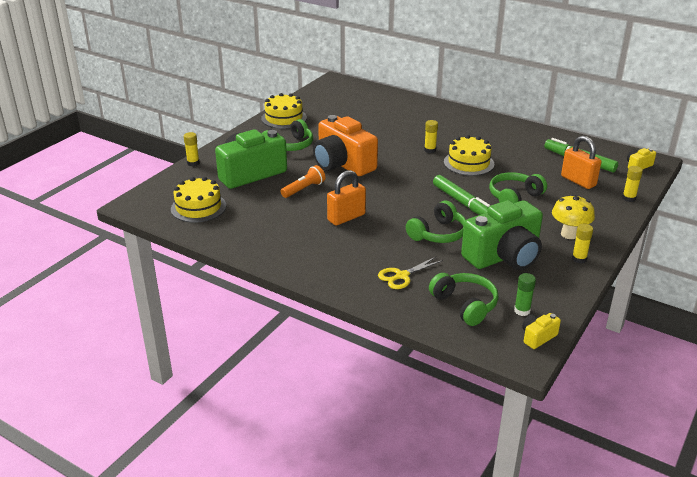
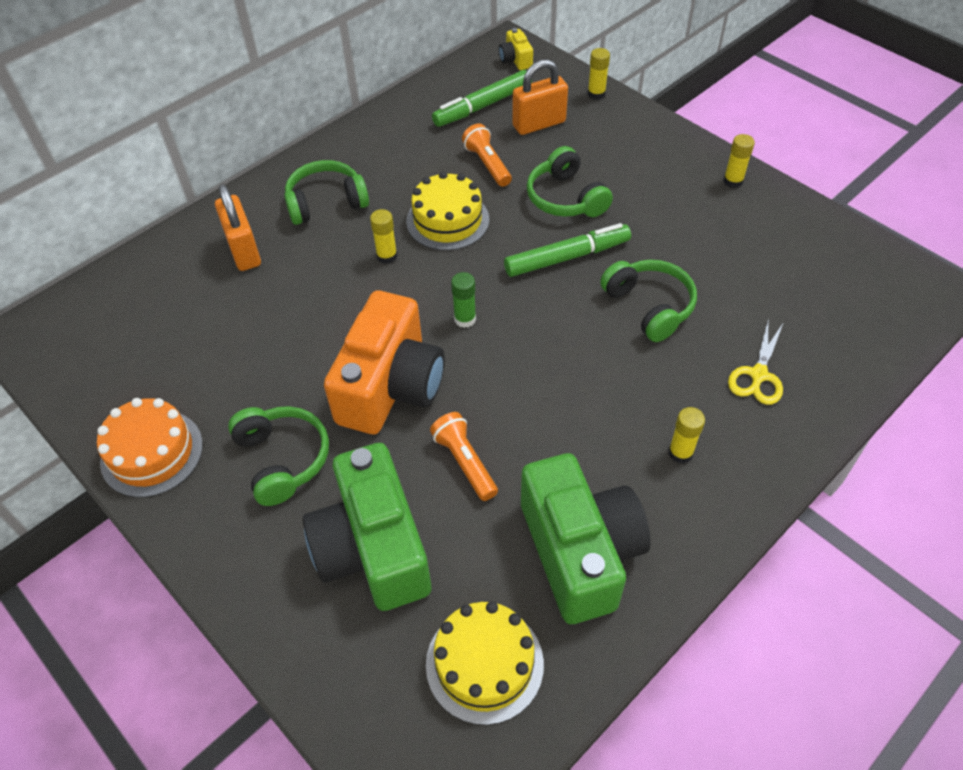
camera: 75 degrees left, 20 degrees up
(193, 163) = (285, 661): yellow glue stick -> yellow glue stick (680, 453)
(284, 118) = (152, 453): yellow cake -> orange cake
(342, 164) = (390, 386): orange camera -> orange camera turned 45 degrees counterclockwise
(346, 217) = (578, 414): orange padlock -> orange padlock (244, 251)
(402, 276) = (758, 375): yellow scissors -> yellow scissors turned 45 degrees clockwise
(465, 305) = (832, 320): green headphones -> green headphones (326, 202)
(504, 256) = (718, 250): green camera -> green camera (580, 552)
(522, 311) = (845, 267): green glue stick -> green glue stick (465, 319)
(525, 169) = (487, 164): none -> orange flashlight
(537, 337) = (900, 267): yellow camera -> none
(569, 234) = (673, 173): yellow mushroom -> none

